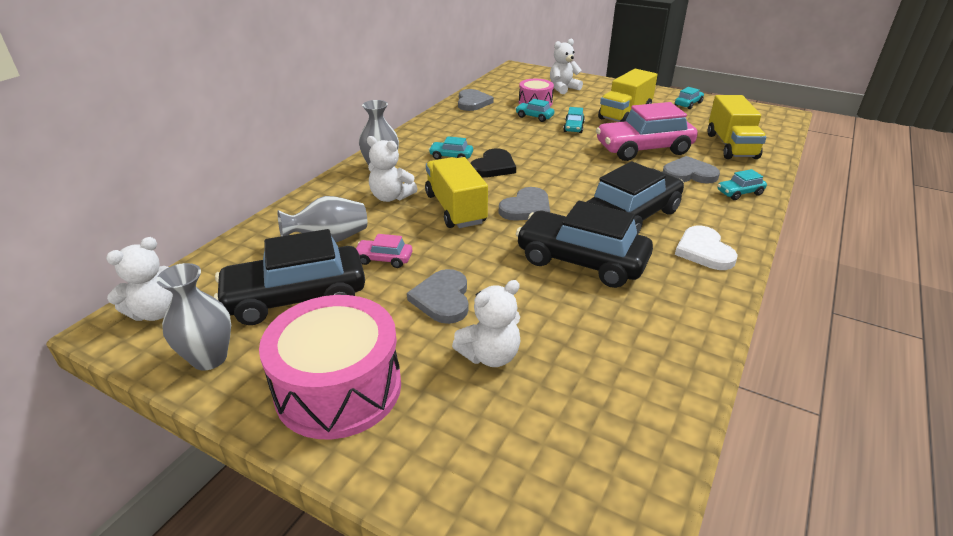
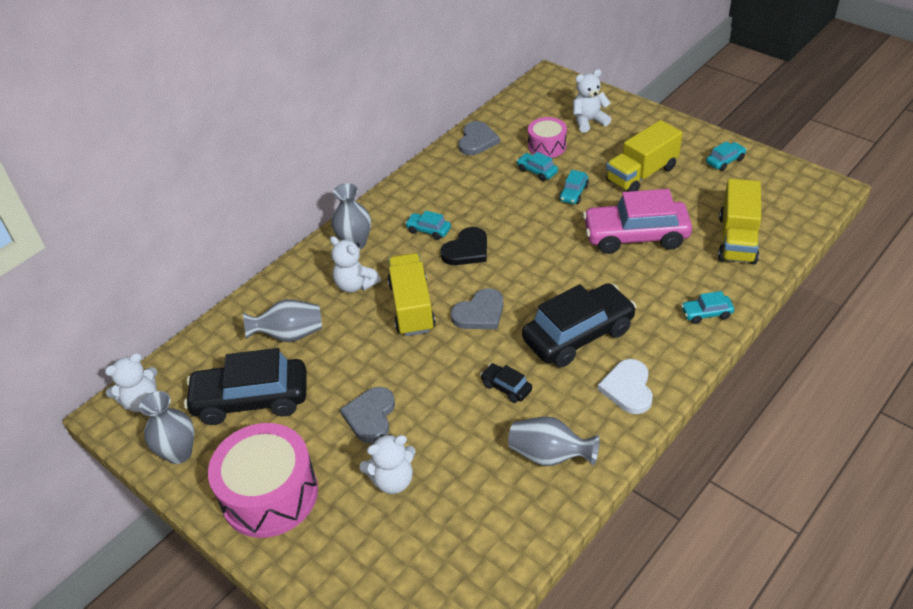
camera: 15 degrees right, 10 degrees up
(384, 259) = (332, 364): pink car -> none
(581, 261) = (506, 387): black car -> black car, size x0.44
(658, 313) = (549, 455): none -> grey vase
(689, 174) = (667, 280): grey heart -> none

